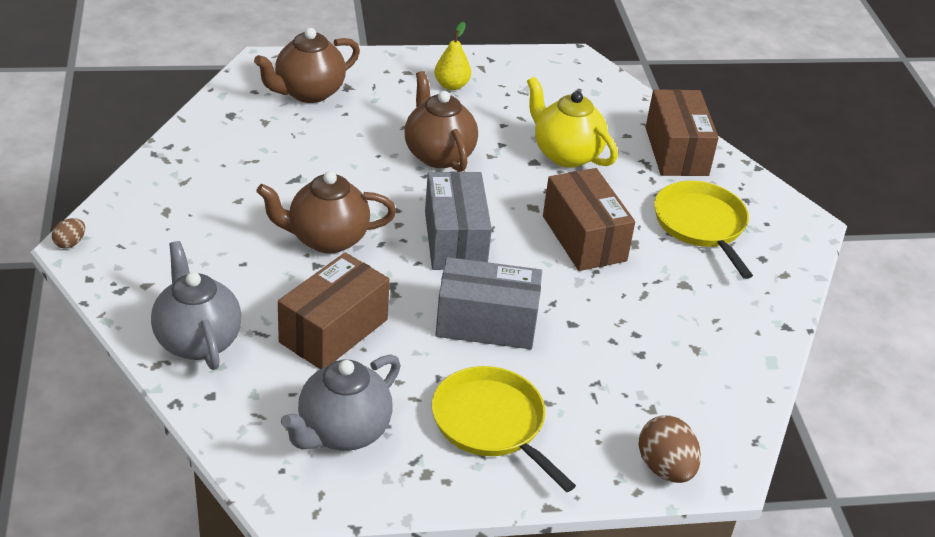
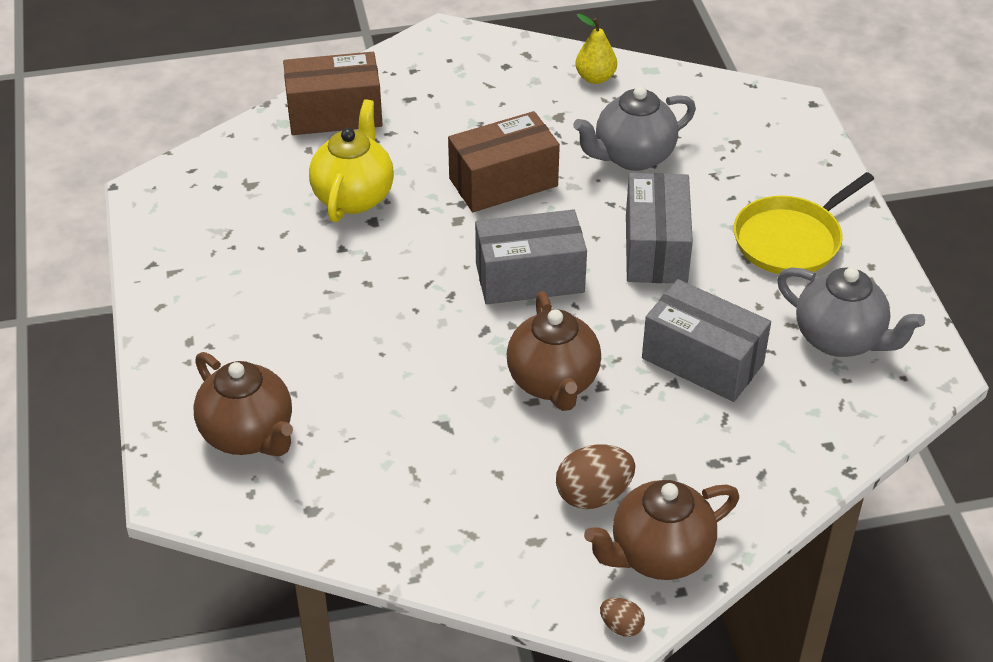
camera: 90 degrees left, 5 degrees up
(197, 340) = (753, 470): grey teapot -> grey teapot (632, 157)
(333, 331) = (702, 361): brown box -> grey box
(438, 154) = (371, 300): brown teapot -> brown teapot (659, 555)
(451, 85) = (218, 297): yellow pear -> yellow pear (595, 78)
(565, 154) = (354, 196): yellow teapot -> yellow teapot turned 150 degrees clockwise
(665, 468) = (803, 136): brown egg -> brown egg (593, 495)
(701, 225) = (462, 102): yellow pan -> none

